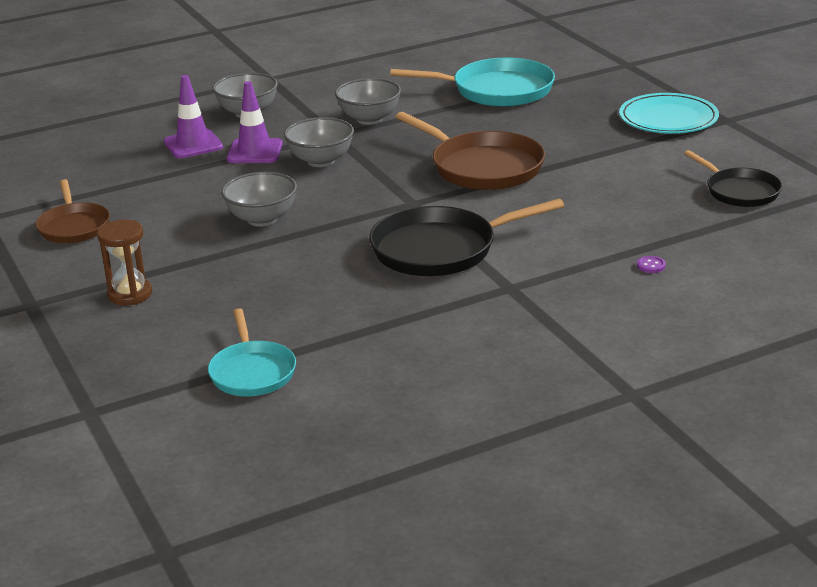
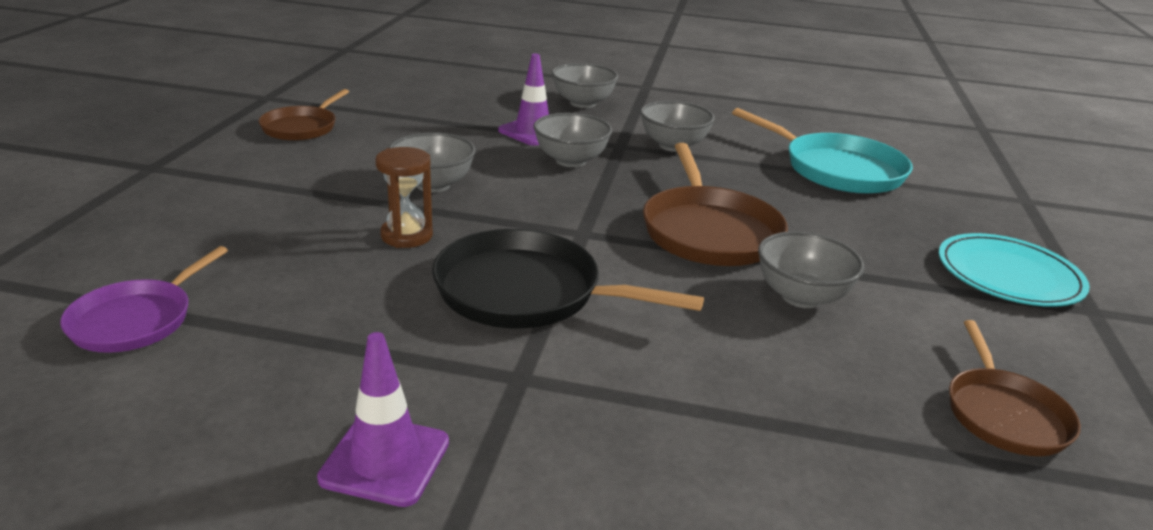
camera: 35 degrees right, 0 degrees up
(130, 294) = (220, 195): brown hourglass -> brown hourglass (407, 236)
(193, 144) = (499, 108): purple traffic cone -> purple traffic cone (385, 460)
(252, 372) = (136, 320): turquoise pan -> purple pan
(584, 181) = (801, 297): none -> grey bowl
(651, 266) = (732, 452): purple button -> none
(739, 191) = (1004, 414): black pan -> brown pan

